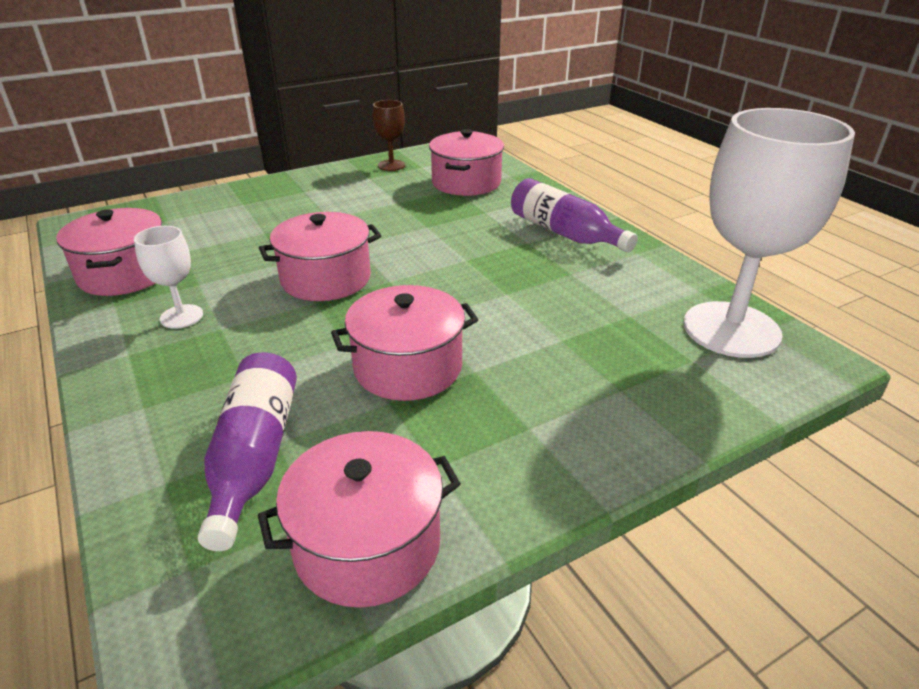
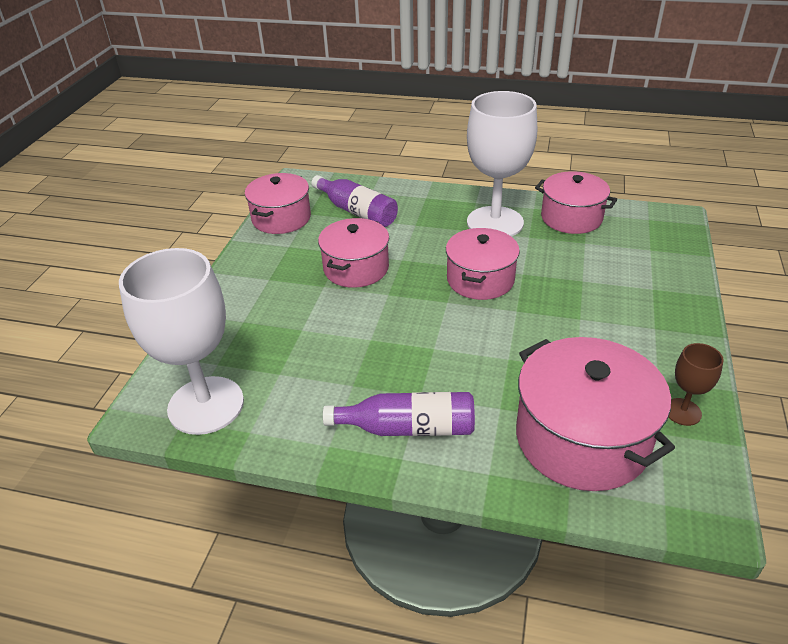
camera: 135 degrees right, 5 degrees up
(181, 316) = (495, 222): white goblet -> white goblet, size x2.21
(466, 183) = (582, 438): pink pot -> pink pot, size x1.52

